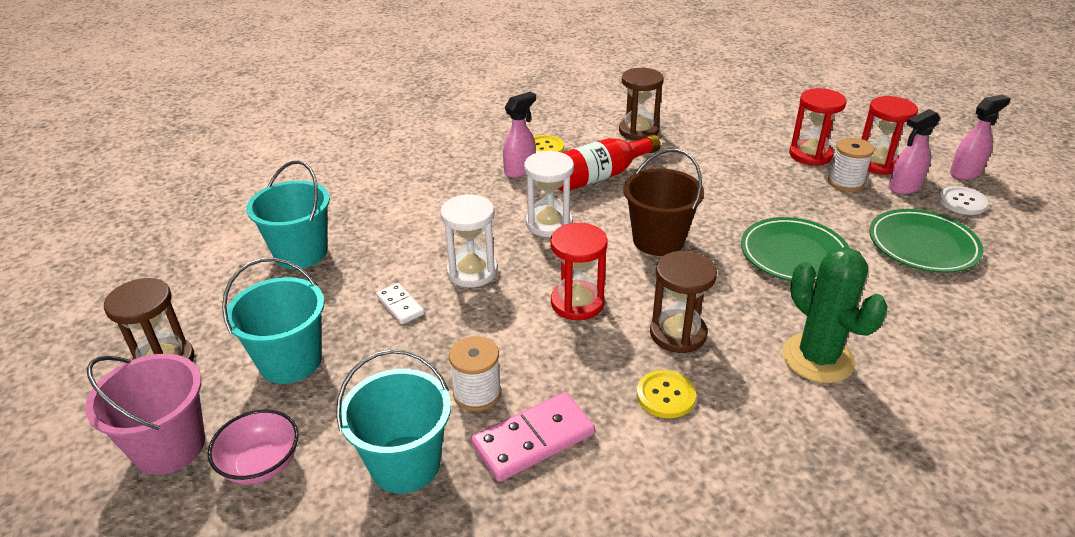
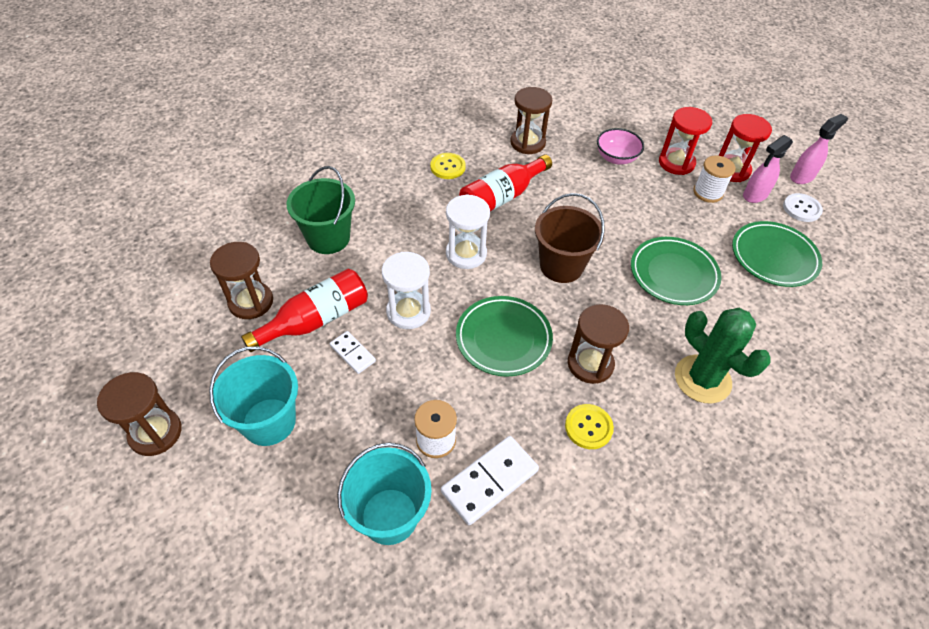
camera: 10 degrees left, 15 degrees up
(169, 447) = (184, 520): pink bucket -> none
(261, 464) = (268, 529): pink bowl -> pink bowl (616, 158)
(301, 253) = (251, 302): turquoise bucket -> brown hourglass
(367, 273) = (316, 320): none -> red bottle
(399, 202) = (328, 238): none -> green bucket
(520, 170) = (430, 194): pink spray bottle -> none
(533, 439) = (489, 481): pink domino -> white domino
(577, 303) = (503, 338): red hourglass -> green plate

